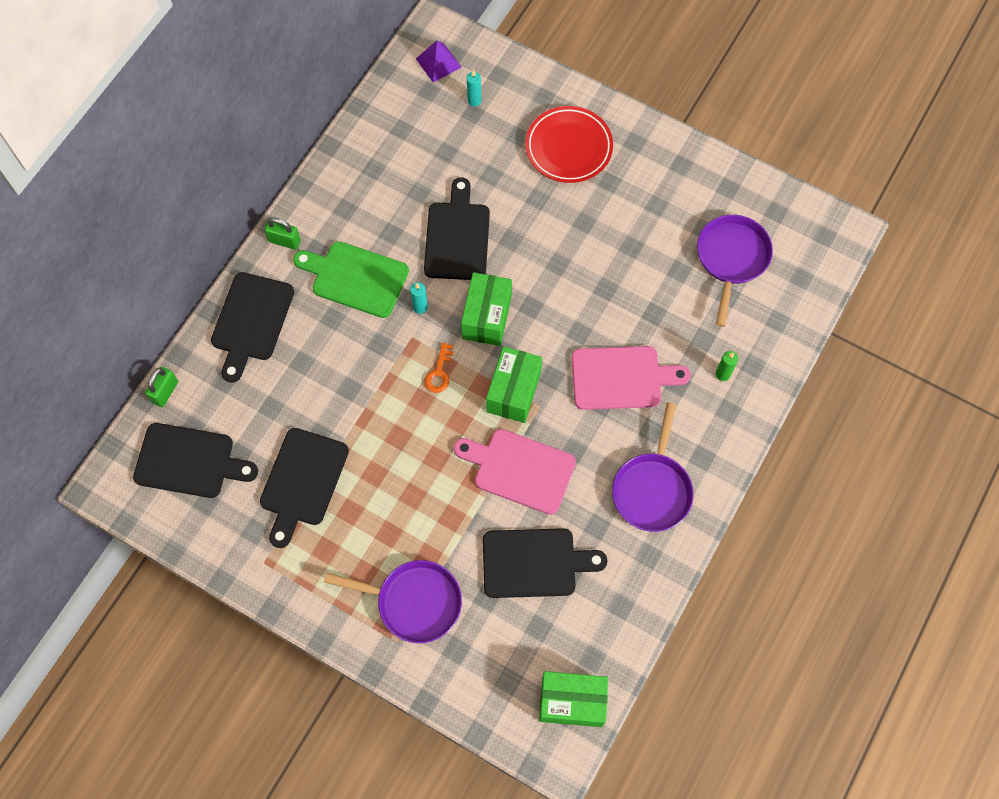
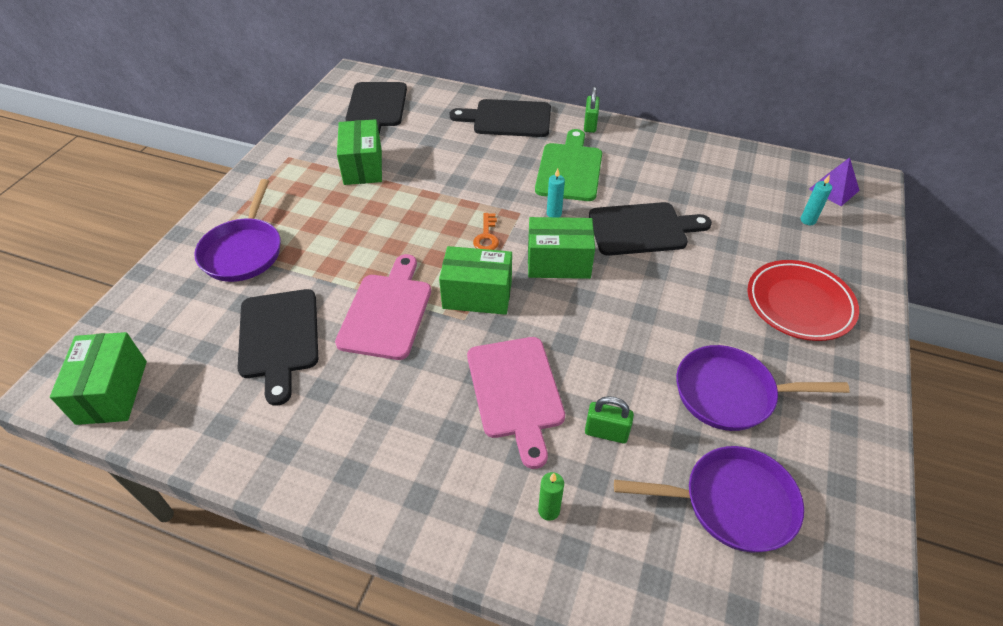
camera: 80 degrees right, 20 degrees down
(165, 392) = (434, 88): green padlock -> green padlock (606, 432)
(302, 482) = (363, 167): black cutting board -> green box
(439, 372) = (486, 236): orange key -> orange key turned 90 degrees counterclockwise
(652, 489) = (372, 443): purple pan -> purple pan (731, 393)

